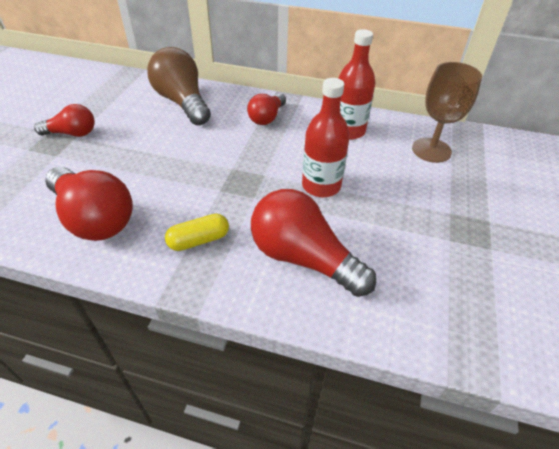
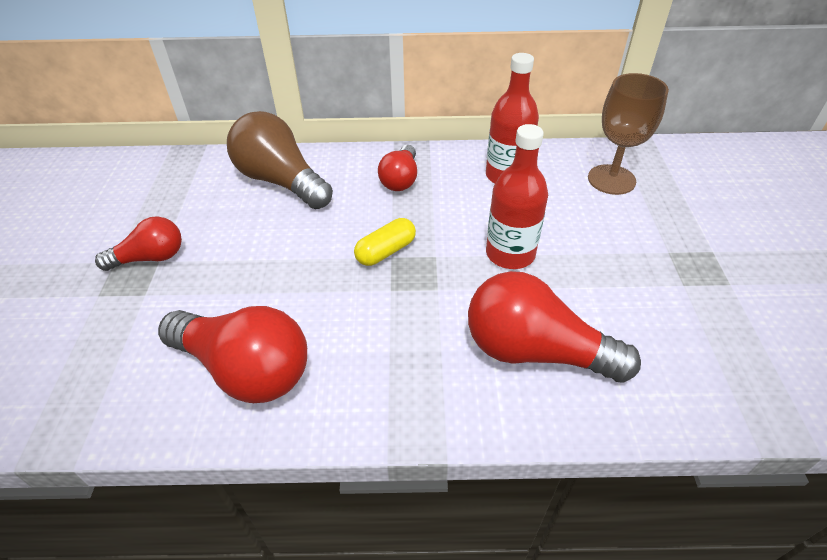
camera: 15 degrees left, 0 degrees up
(199, 240) = (398, 362): yellow capsule -> yellow capsule (386, 251)

